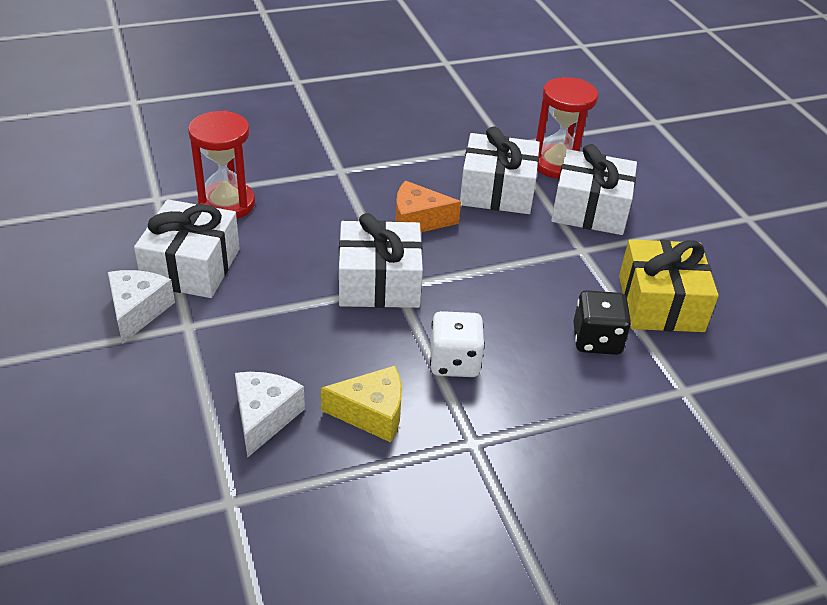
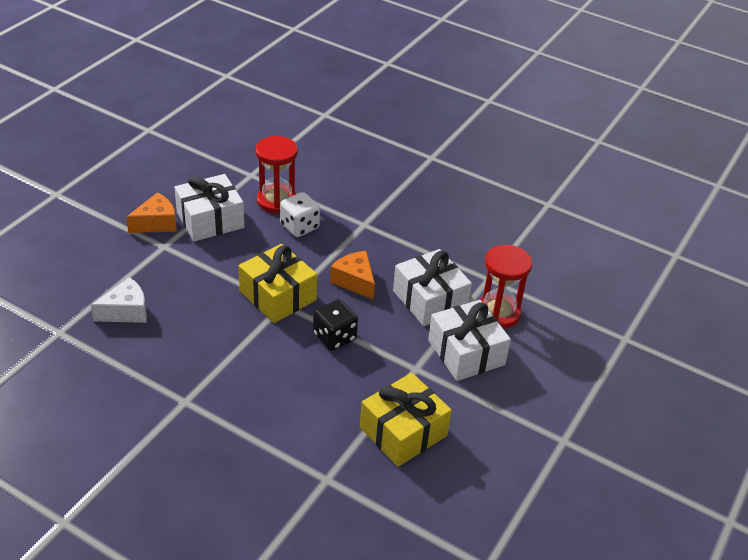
camera: 50 degrees right, 0 degrees up
(138, 311) = (156, 223): white cheese -> orange cheese
(372, 413) = (168, 349): yellow cheese -> none
(379, 282) = (278, 296): white gift -> yellow gift
(454, 362) = (243, 361): white dice -> white dice (299, 227)
(596, 340) = (330, 415): black dice -> black dice (334, 337)

